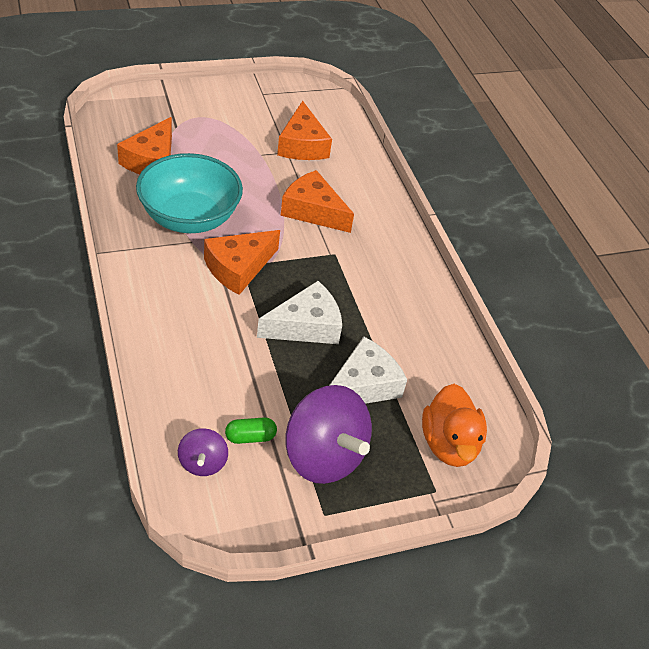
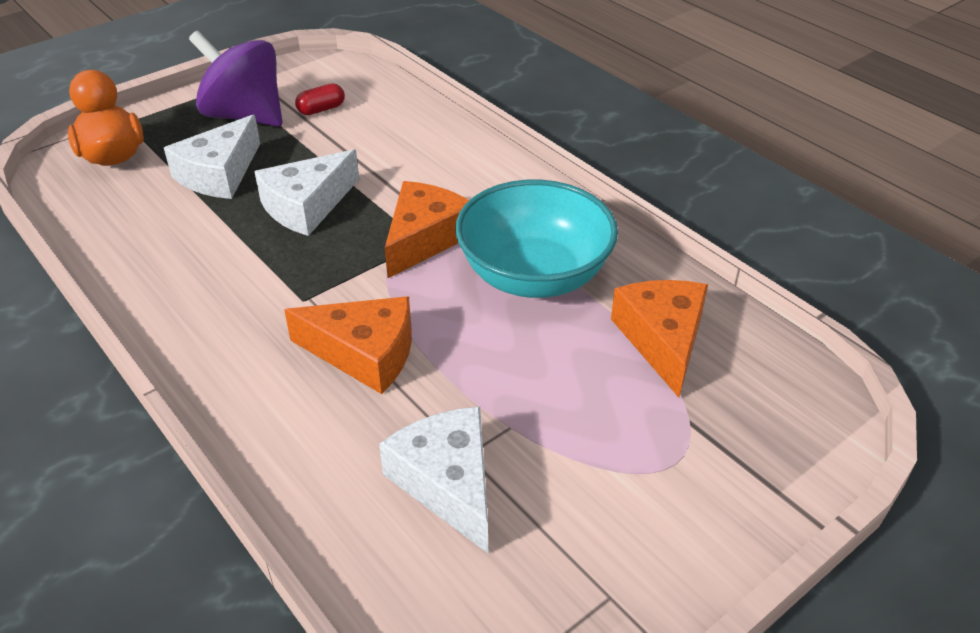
camera: 165 degrees right, 5 degrees down
(202, 463) = (354, 85): purple spinning top -> none
(250, 437) = (321, 109): green capsule -> red capsule
(302, 145) = (448, 482): orange cheese -> white cheese

